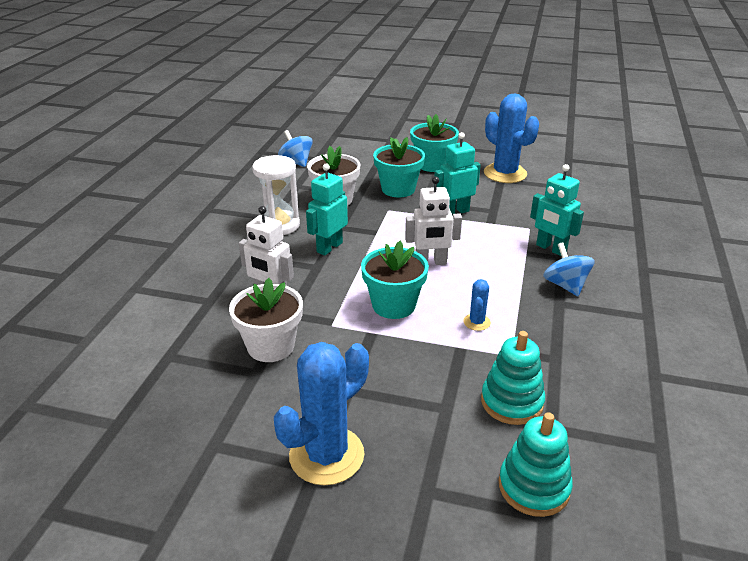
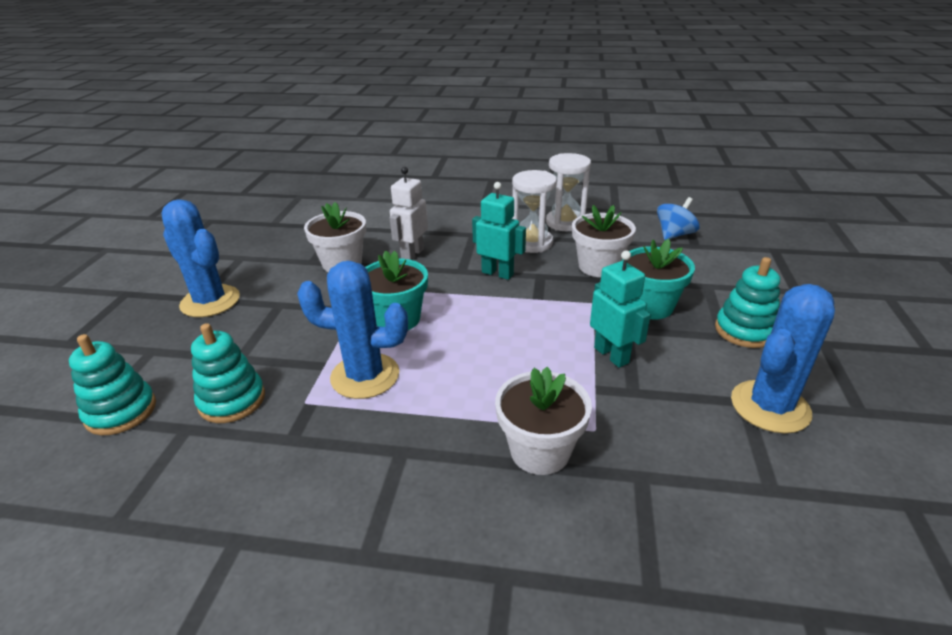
camera: 85 degrees right, 0 degrees up
(247, 204) = (565, 223): none -> white hourglass
(430, 262) = (481, 339): white robot -> none
(432, 165) = (744, 330): turquoise flower pot -> turquoise stacking toy
(476, 322) = (365, 376): blue cactus -> blue cactus, size x2.21
(550, 248) = (540, 451): turquoise robot -> white flower pot
(565, 285) = (443, 460): blue spinning top -> none

